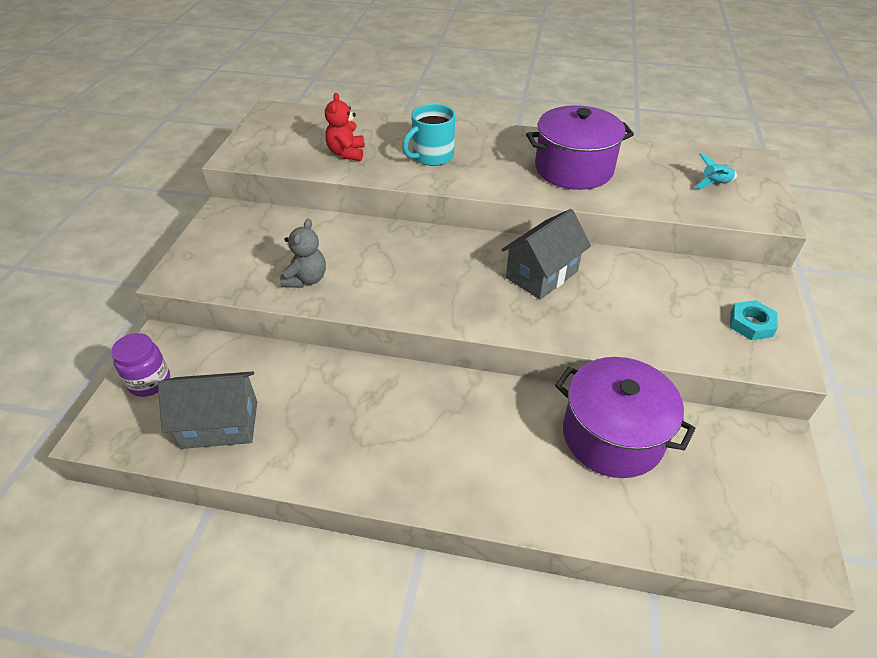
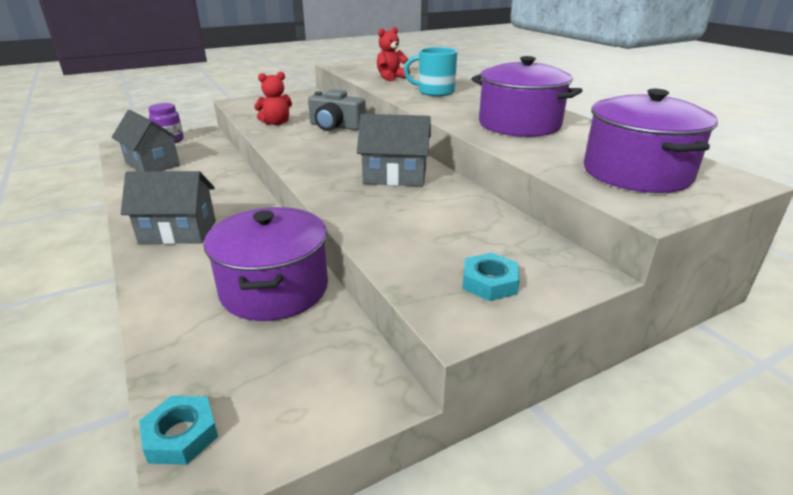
camera: 50 degrees right, 15 degrees down
(306, 279) = (276, 123): grey teddy bear -> red teddy bear
(372, 246) = (335, 126): none -> grey camera
(444, 462) = (178, 232): none -> grey house
(714, 184) = (636, 173): turquoise rocket -> purple pot
(767, 560) = (181, 435): none -> turquoise nut

